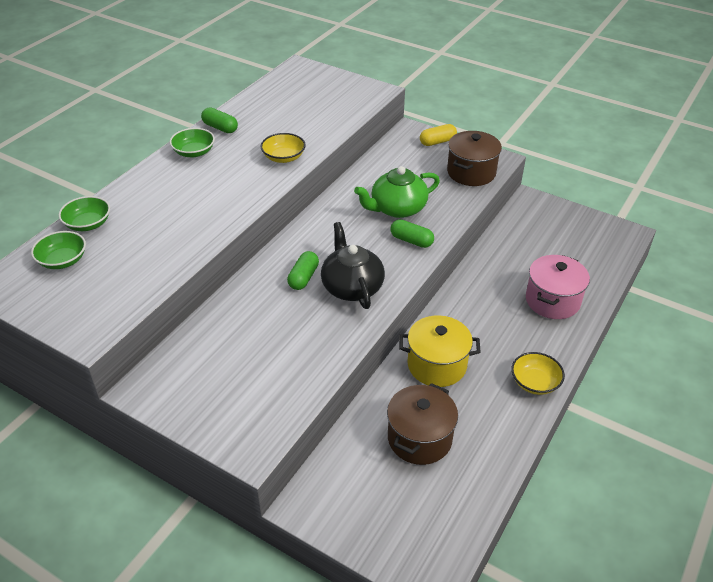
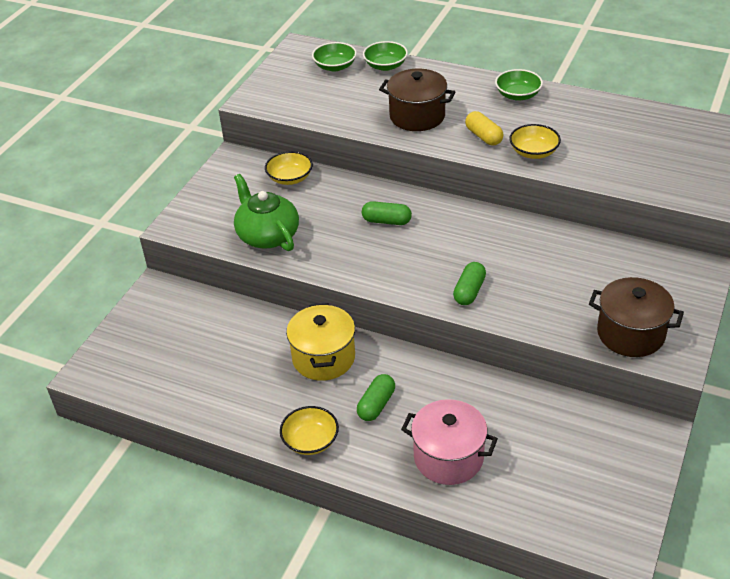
camera: 85 degrees right, 0 degrees up
(204, 342) = (290, 178): none -> yellow bowl
(220, 128) = (571, 101): green capsule -> green capsule (376, 405)
(352, 286) = (381, 255): black teapot -> none
(397, 208) = (525, 274): green teapot -> green teapot (267, 235)
(419, 438) = (228, 353): brown pot -> brown pot (417, 116)
(437, 142) = (689, 296): yellow capsule -> yellow capsule (483, 136)

